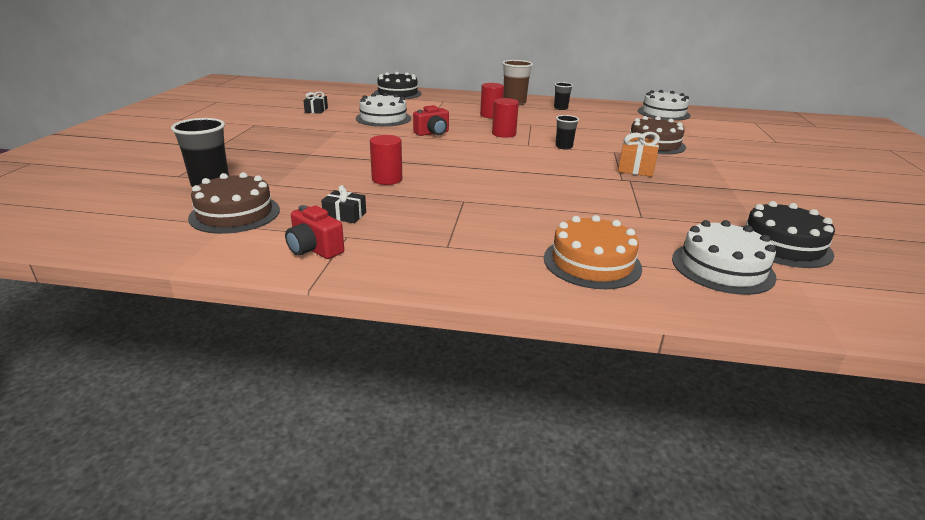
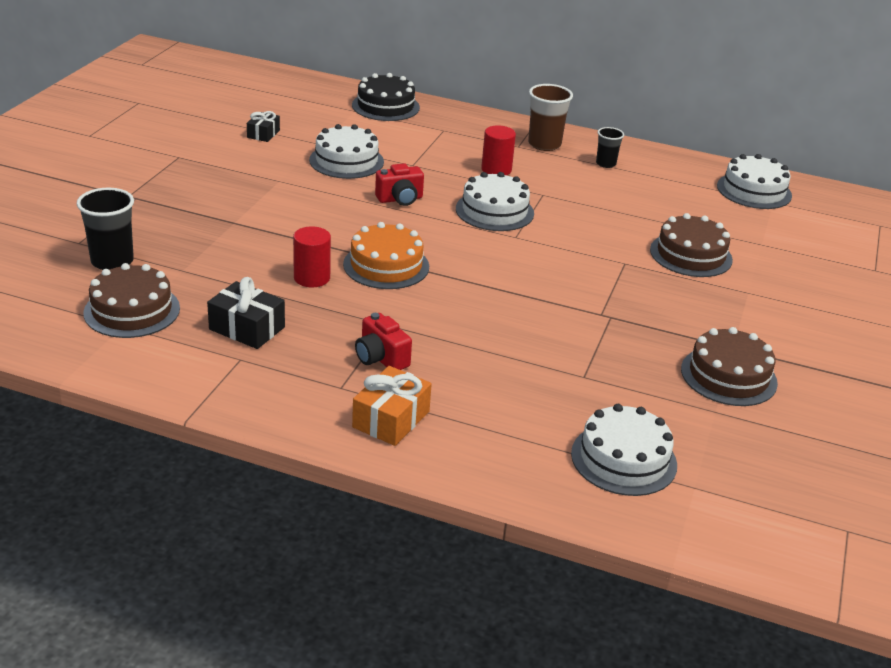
camera: 10 degrees right, 5 degrees up
(314, 249) = (203, 372): red camera -> red camera (381, 358)
(345, 215) = (247, 328): black gift -> black gift, size x1.57
(504, 134) = (494, 211): red cylinder -> white cake
(563, 147) = (562, 246): black cup -> none
(592, 262) = (484, 431): orange cake -> orange cake (386, 265)
(636, 167) = (634, 295): orange gift -> orange gift (391, 419)
(745, 204) = (728, 376): none -> brown cake
(782, 245) = (720, 440): black cake -> none

